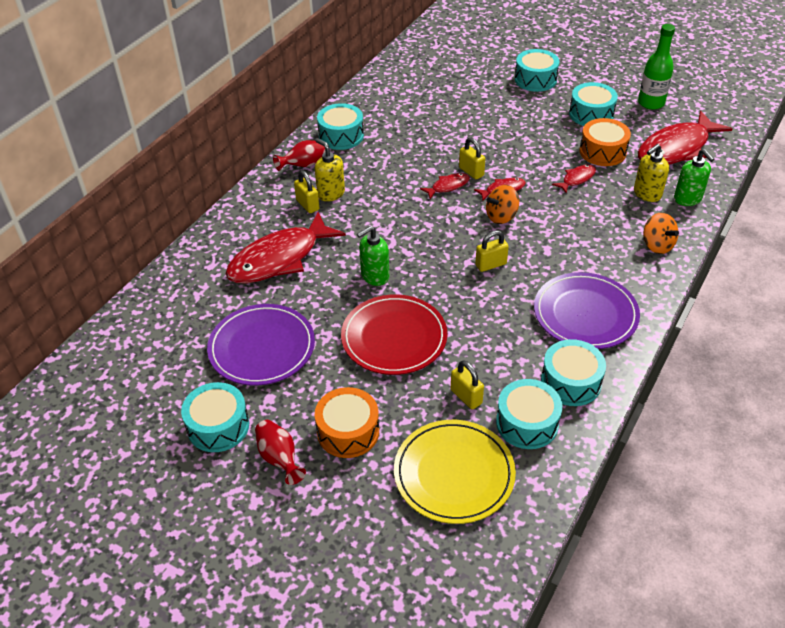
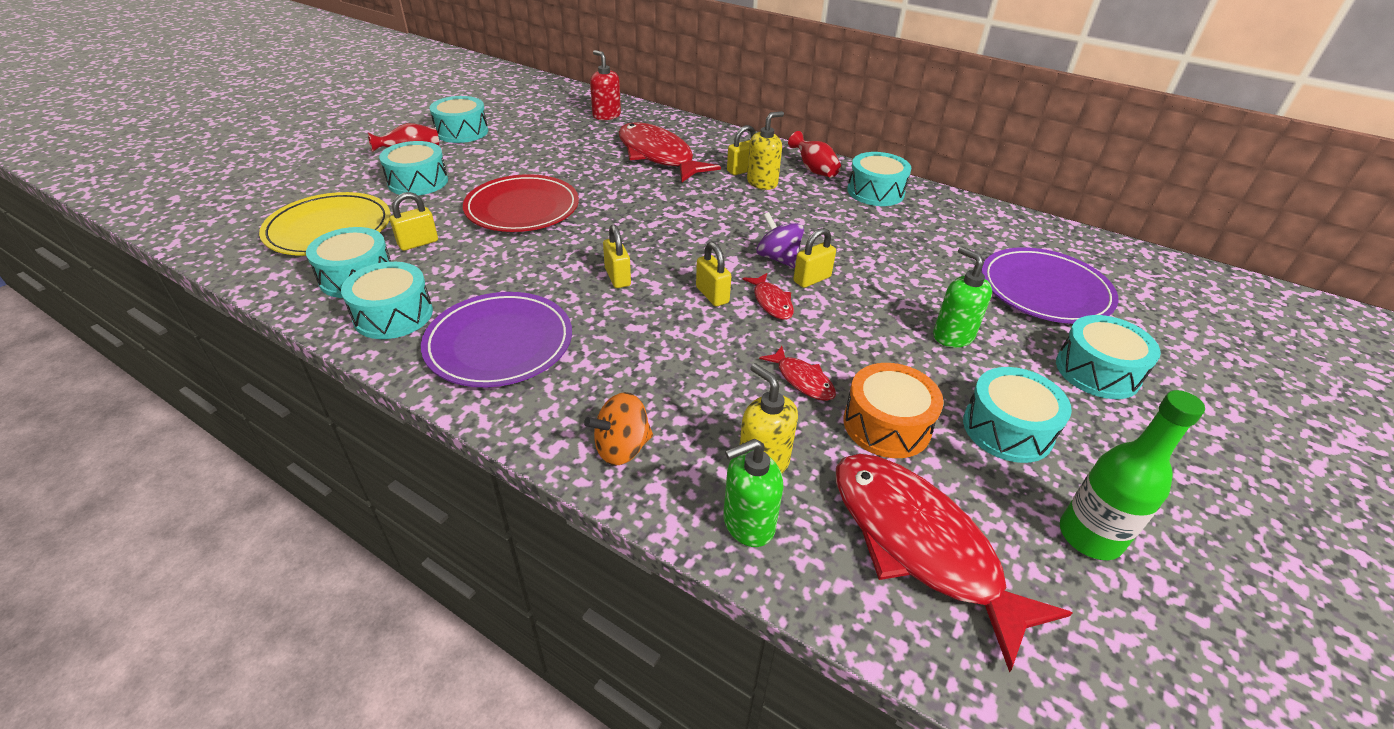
camera: 90 degrees right, 5 degrees down
(177, 306) = (606, 116): none -> red soap dispenser
(262, 348) = (540, 147): purple plate -> purple plate (1044, 290)
(348, 431) = (418, 182): orange drum -> turquoise drum
(374, 276) = (619, 202): green soap dispenser -> green soap dispenser (952, 336)
(448, 186) = (778, 258): red fish -> purple spinning top
(501, 216) = (712, 295): orange spinning top -> yellow padlock

